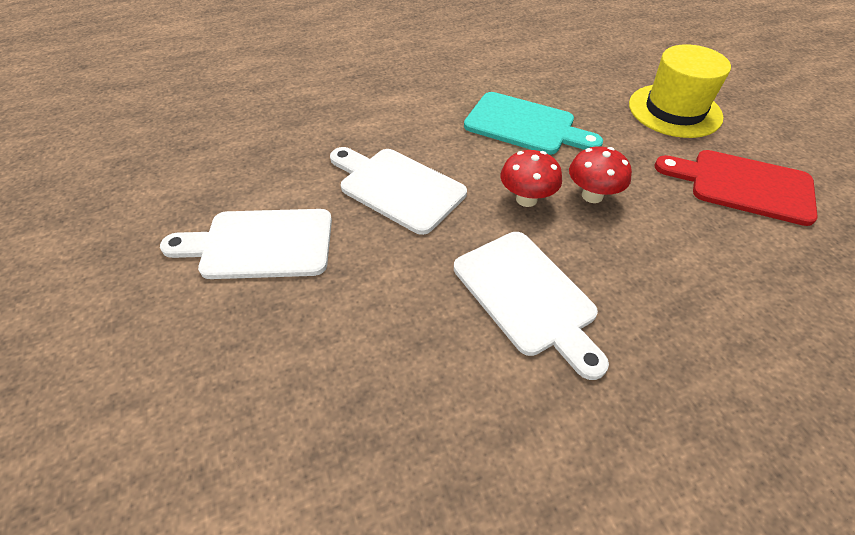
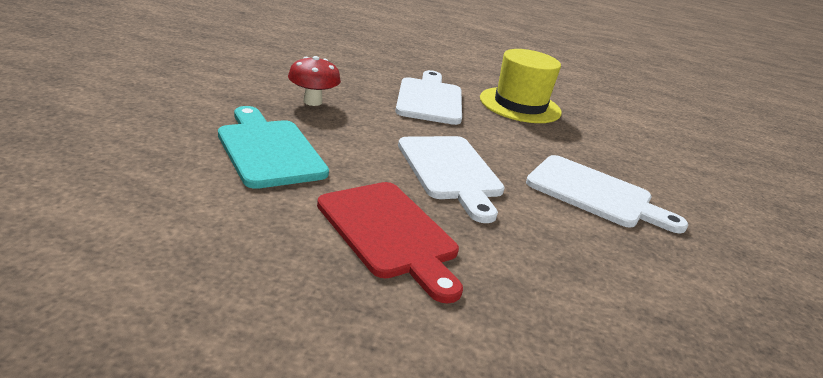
camera: 150 degrees left, 20 degrees down
(526, 199) = (360, 121): red mushroom -> none
(674, 110) = (125, 94): yellow hat -> yellow hat (520, 105)
(743, 185) = (209, 61): red cutting board -> red cutting board (390, 233)

